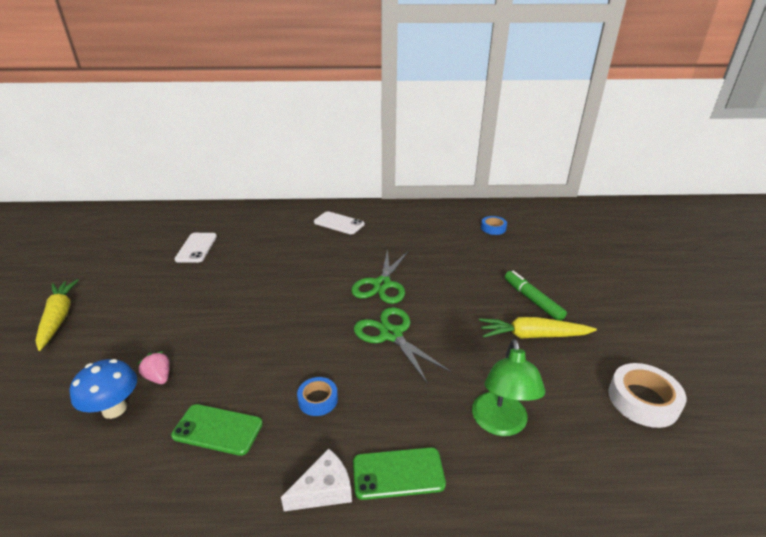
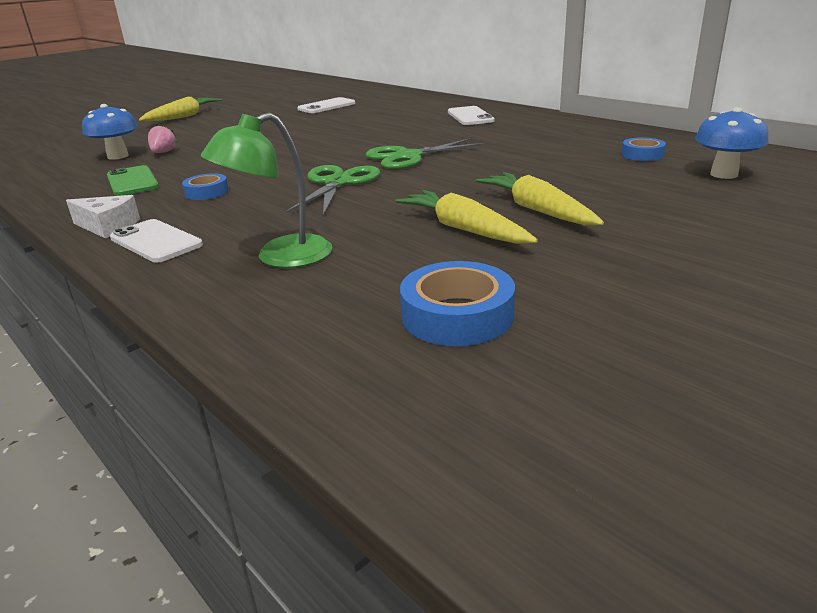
camera: 50 degrees right, 5 degrees down
(398, 473) = (156, 242): green phone -> white phone
(532, 300) = (537, 210): green marker -> yellow carrot
(548, 231) = (724, 174): none -> blue mushroom
(643, 400) = (457, 315): white tape -> blue tape

